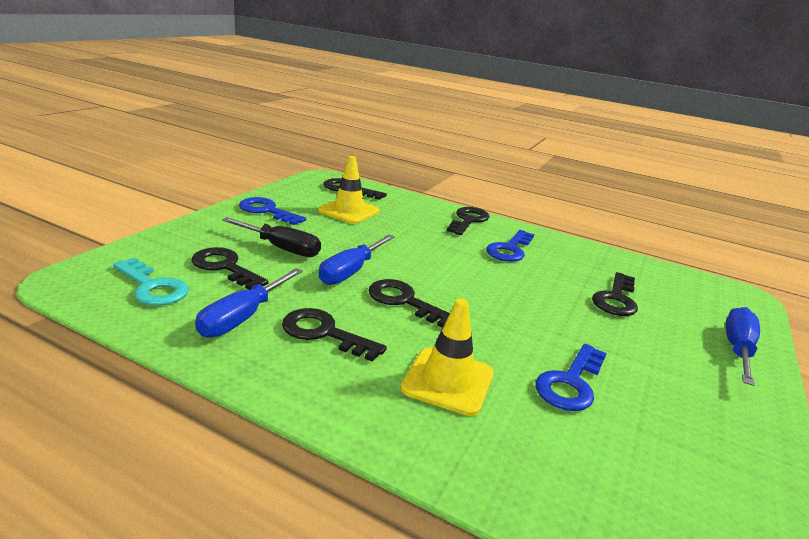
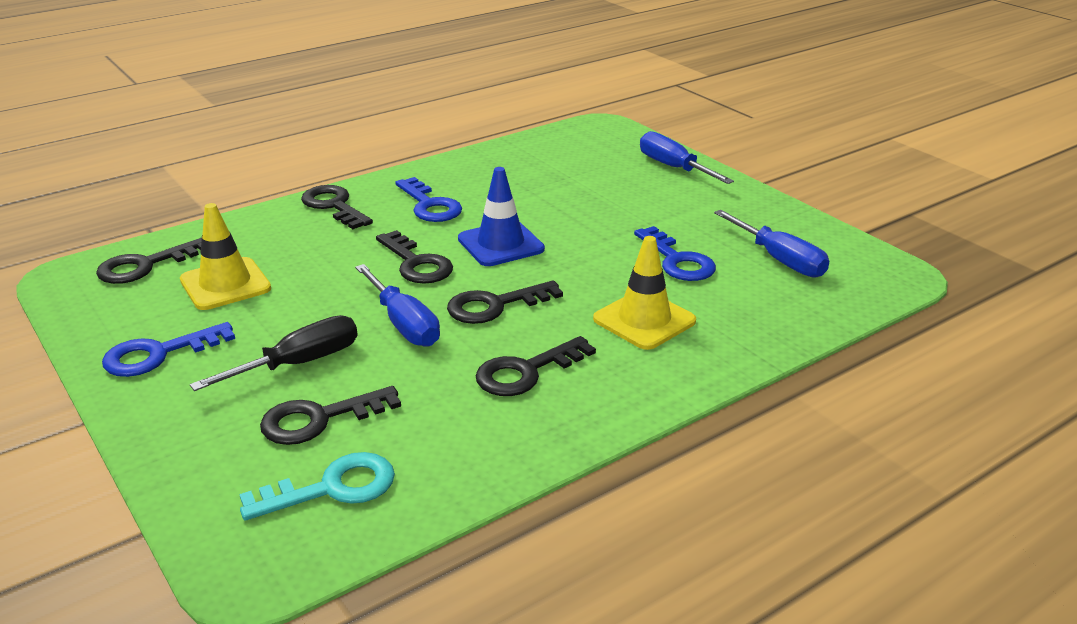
camera: 60 degrees left, 5 degrees up
(243, 317) = (459, 422): blue screwdriver -> blue screwdriver (779, 259)
(491, 286) = (501, 244): none -> blue traffic cone
(616, 299) = (568, 187): black key -> black key (416, 263)

